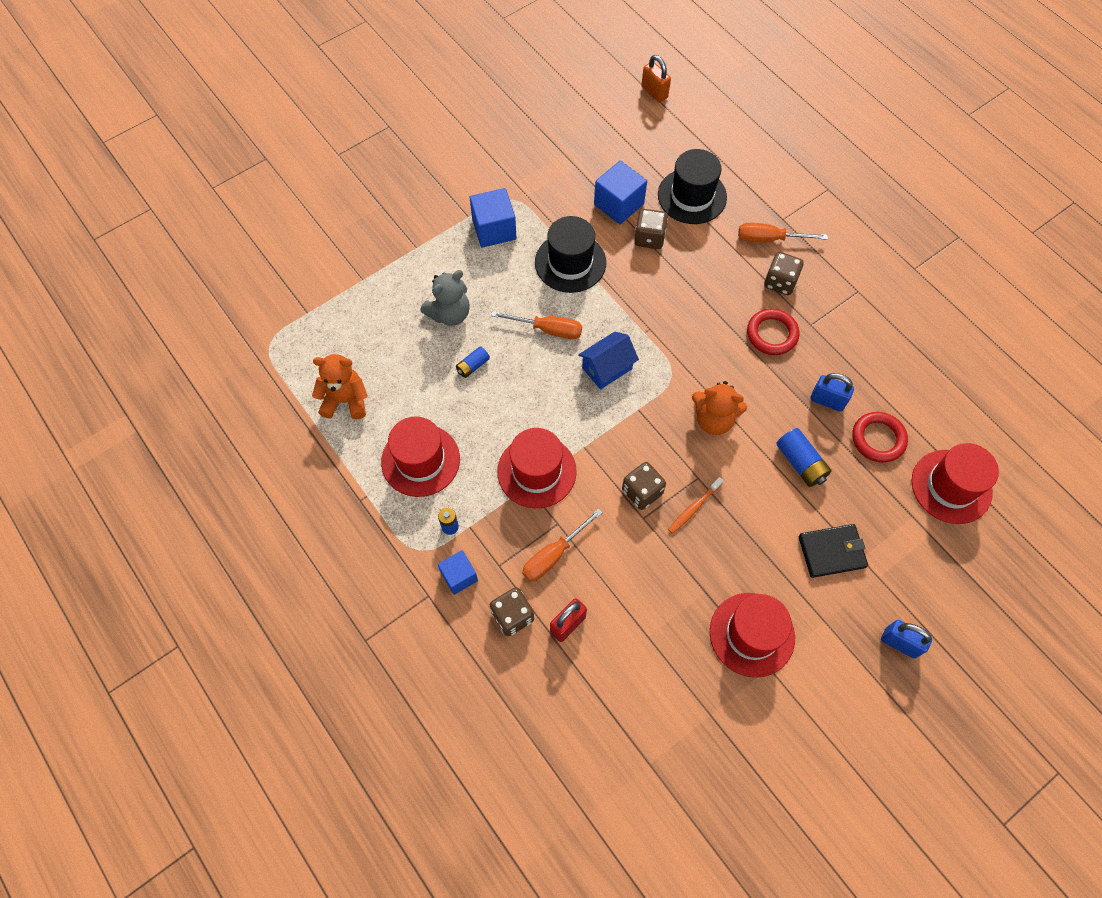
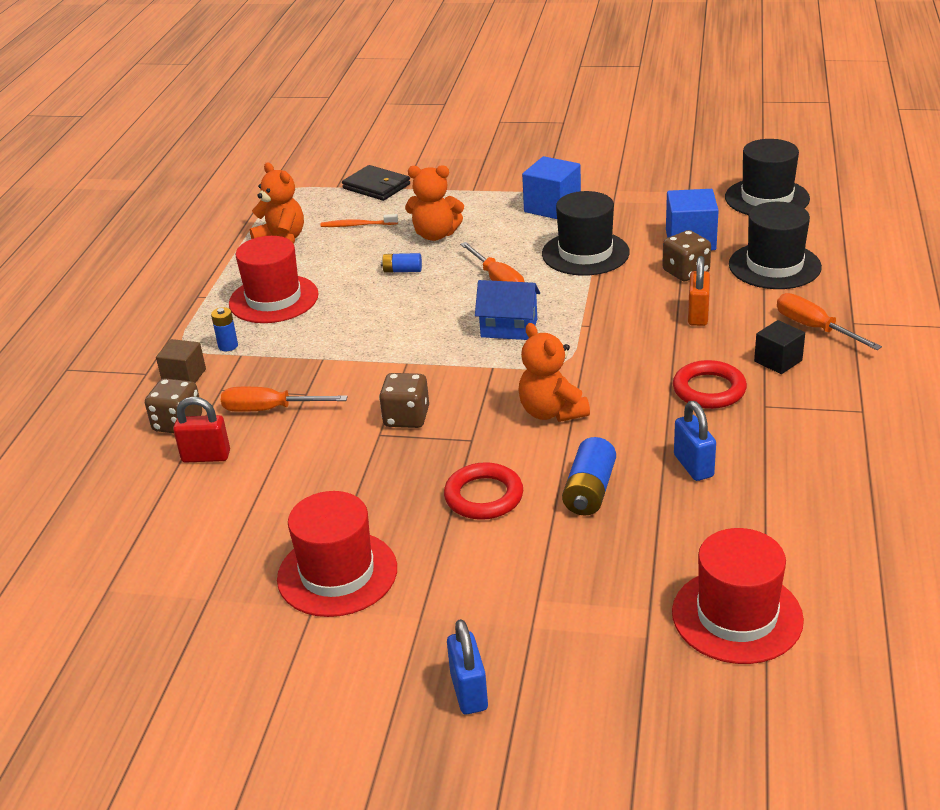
camera: 50 degrees right, 30 degrees down
(449, 314) = (435, 235): grey teddy bear -> orange teddy bear
(459, 576) = (184, 376): blue cube -> brown cube
(536, 471) = (344, 354): red hat -> none
(618, 129) = (767, 198): none -> black hat
(654, 92) = (842, 191): orange padlock -> orange padlock (698, 315)
(694, 508) = (433, 456): orange toothbrush -> orange toothbrush (357, 225)
(780, 282) = (778, 361): brown dice -> black cube
(832, 552) = (514, 573): black wallet -> black wallet (376, 186)
(878, 439) = (706, 526): red ring -> red ring (484, 496)

